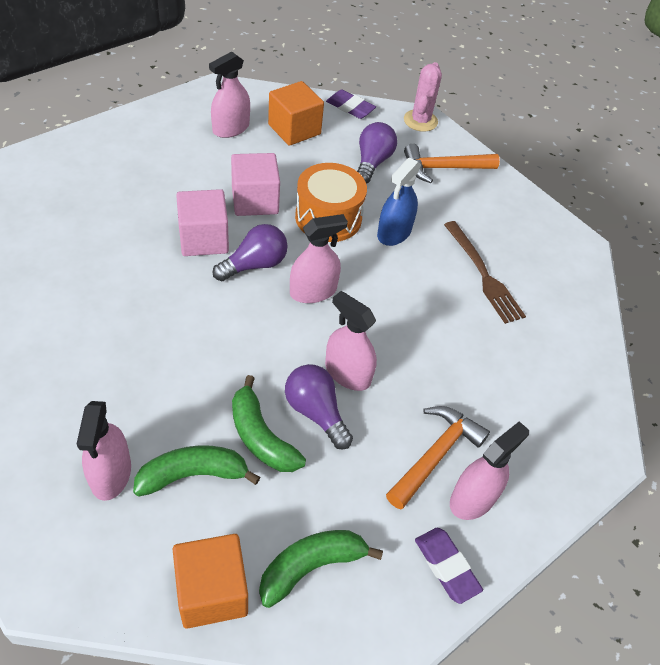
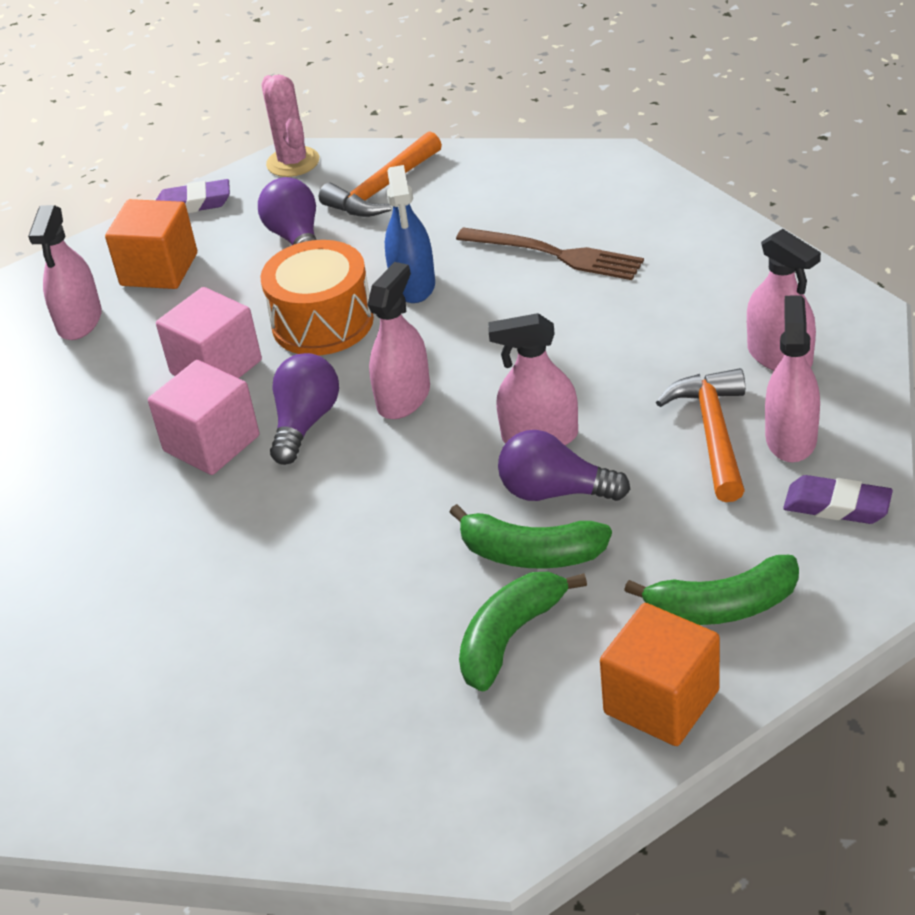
camera: 30 degrees left, 10 degrees down
(111, 474) = (425, 706): pink spray bottle -> pink spray bottle (779, 356)
(311, 566) = (722, 607): green banana -> green banana turned 120 degrees counterclockwise

